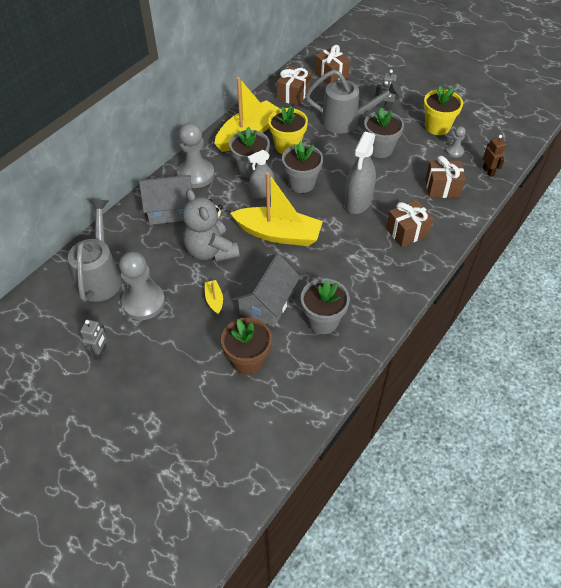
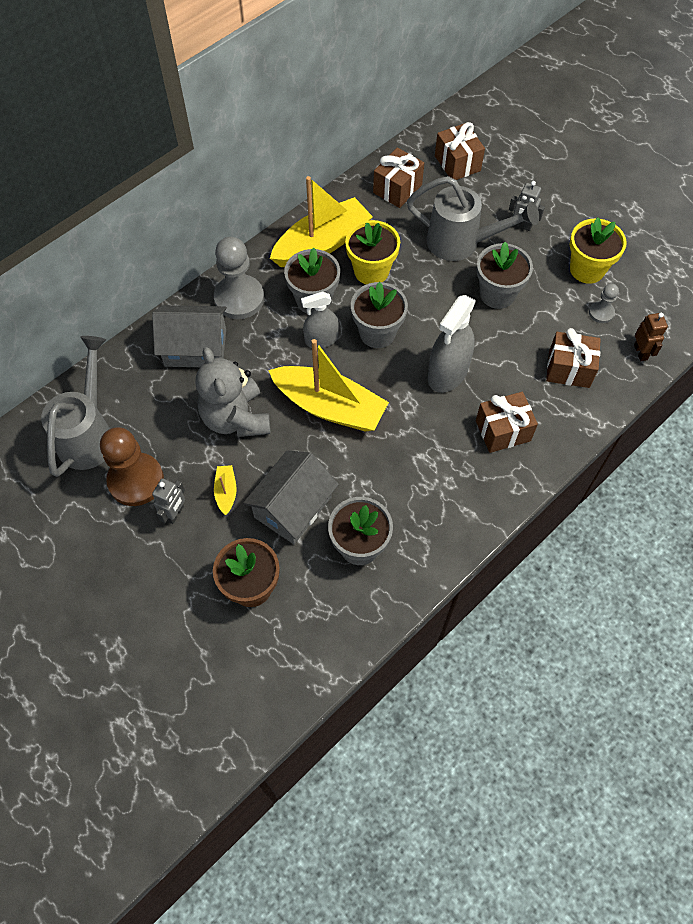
camera: 10 degrees right, 10 degrees up
(100, 353) = (69, 544): grey robot -> grey robot (175, 513)
(143, 302) = (136, 480): grey pawn -> brown pawn

